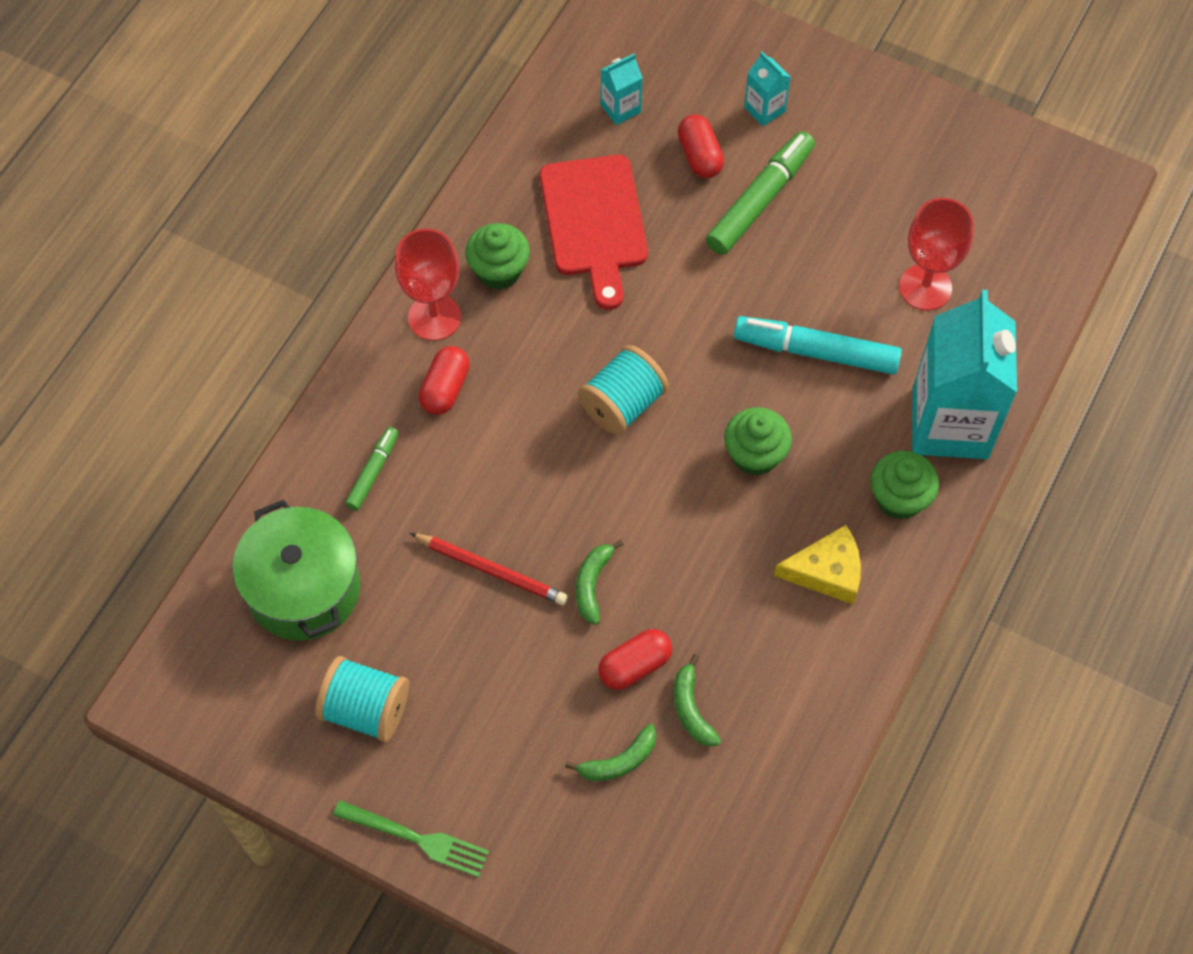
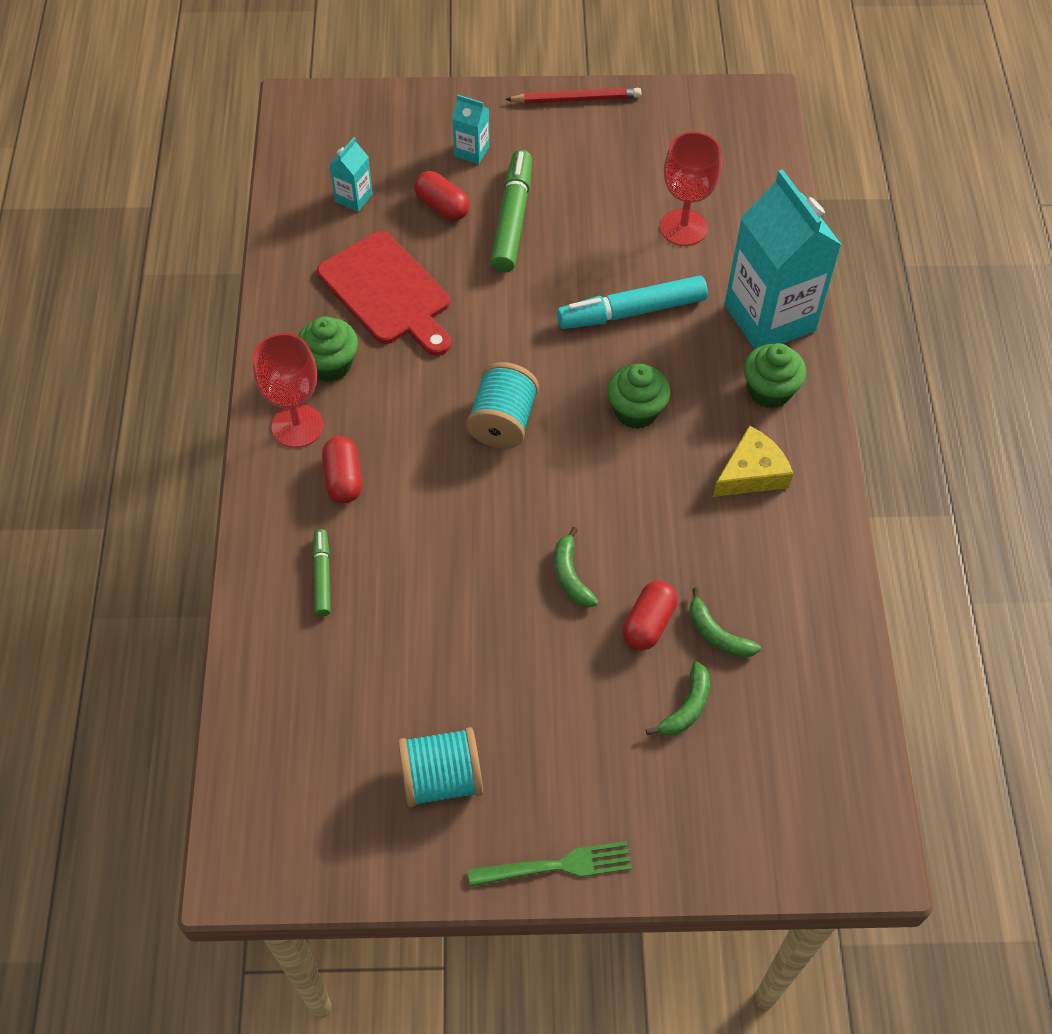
camera: 30 degrees left, 5 degrees down
(303, 589) = (320, 704): green pot -> none
(491, 570) = (477, 607): red pencil -> red pencil (576, 99)

